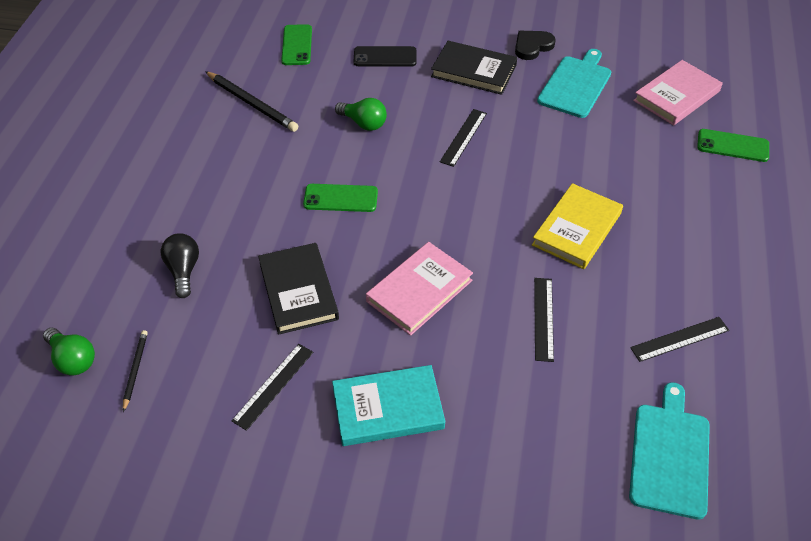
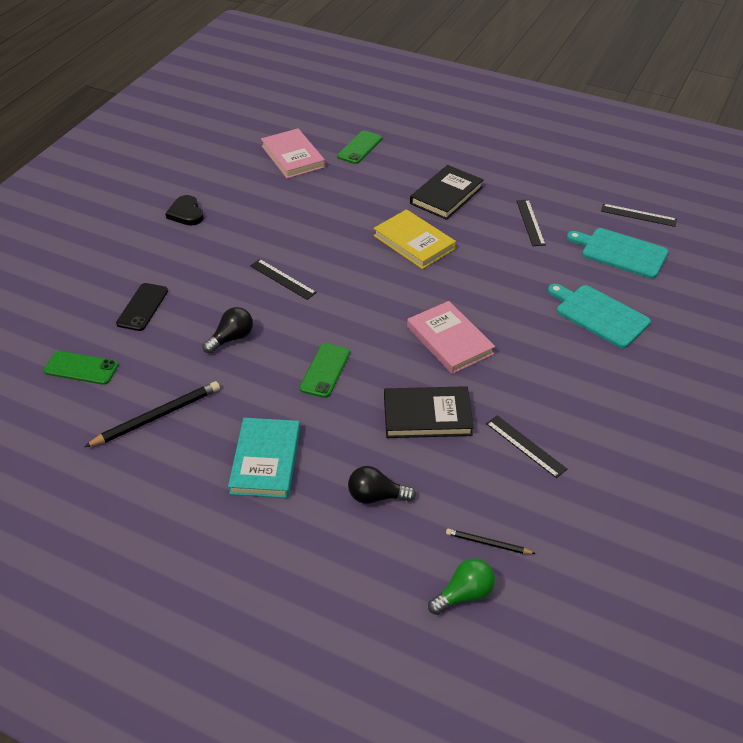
camera: 75 degrees left, 5 degrees down
(363, 123) = (231, 338): green light bulb -> black light bulb
(388, 408) = (560, 380): turquoise book -> turquoise book (265, 460)
(474, 71) = (198, 254): black book -> black book (446, 195)
(543, 318) = (496, 280): black ruler -> black ruler (638, 215)
(576, 85) = (251, 202): turquoise cutting board -> turquoise cutting board (599, 315)

